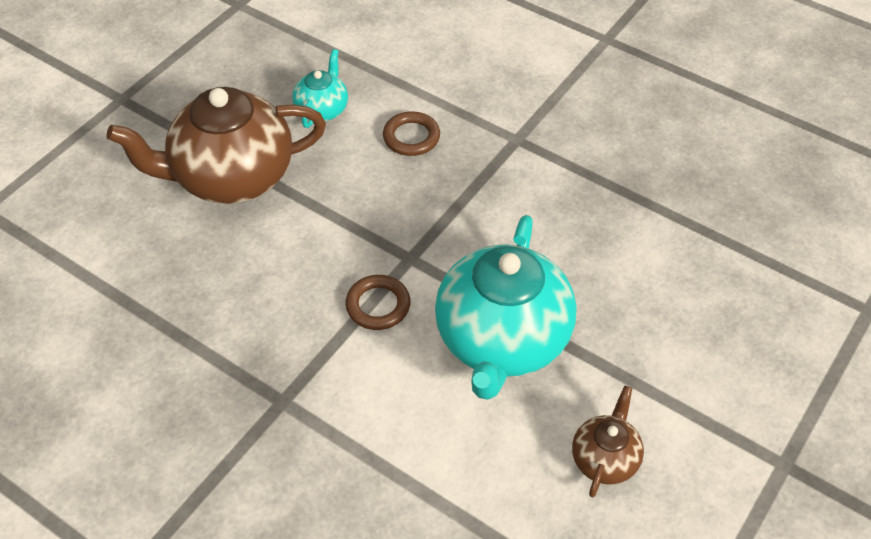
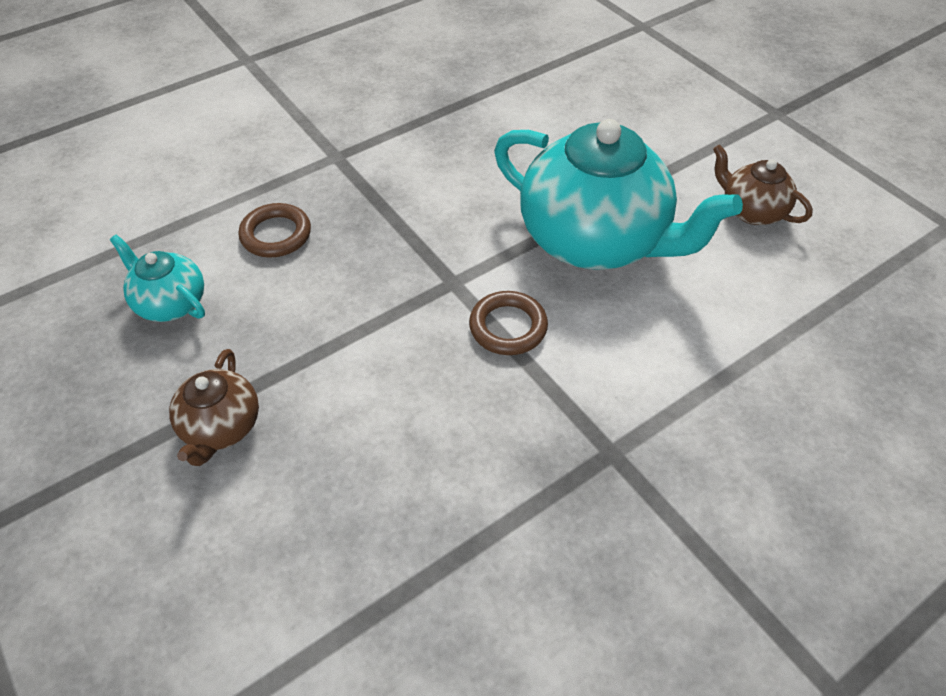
camera: 70 degrees left, 0 degrees up
(231, 177) = (221, 427): brown teapot -> brown teapot, size x0.47

